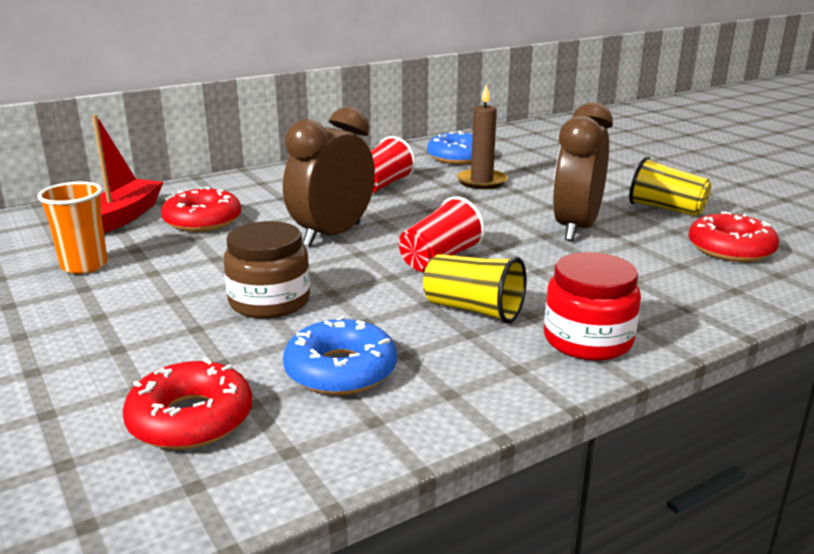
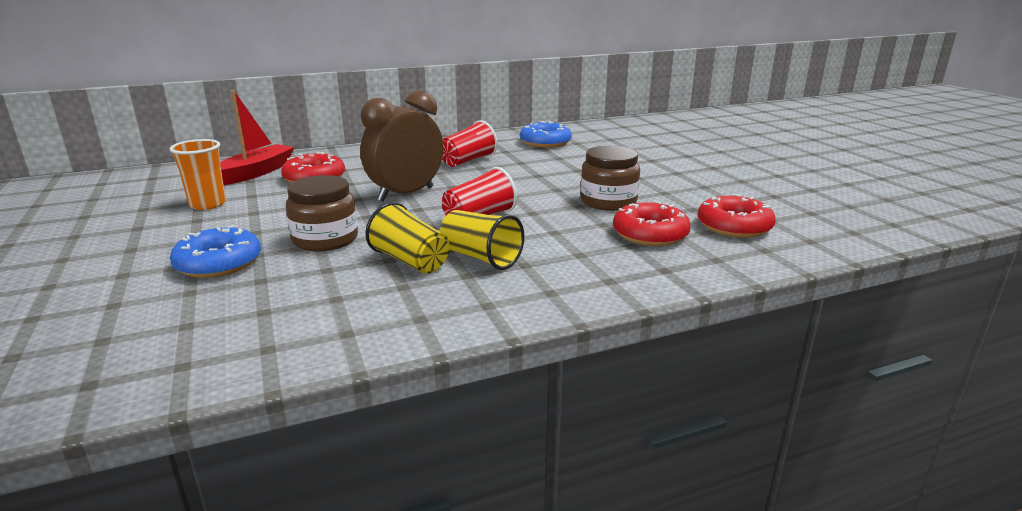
camera: 10 degrees right, 0 degrees up
(190, 419) = (211, 318): red donut -> red donut (650, 234)
(340, 370) = (346, 293): blue donut -> blue donut (219, 263)
(481, 181) = (552, 161): brown candle -> none
(576, 228) = (608, 201): brown clock -> brown jar
(587, 340) = (560, 288): red jar -> none
(666, 209) = (697, 191): yellow cup -> yellow cup (410, 261)

